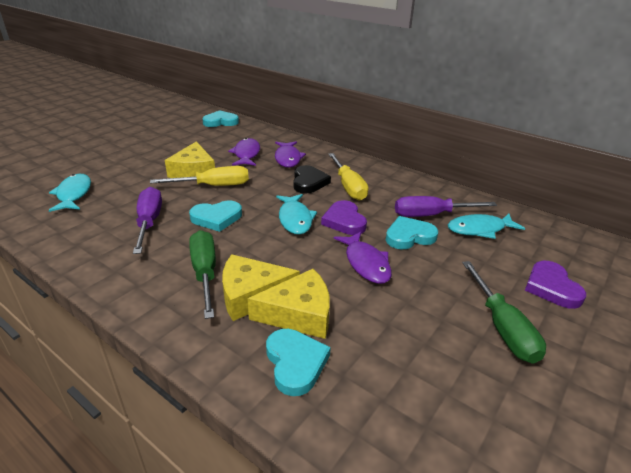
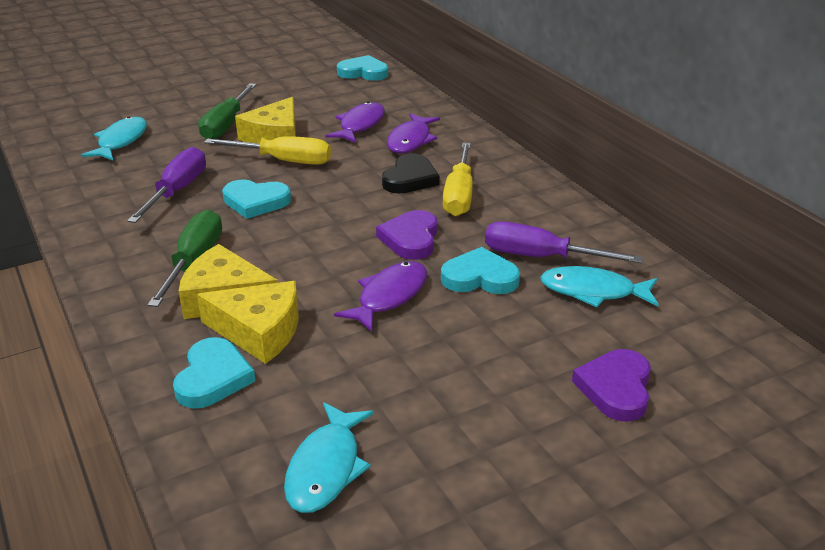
camera: 25 degrees right, 0 degrees up
(295, 219) = (349, 223): turquoise fish -> turquoise fish (326, 468)
(366, 263) = (389, 296): purple fish -> purple fish turned 150 degrees counterclockwise
(502, 327) = (490, 412): green screwdriver -> green screwdriver (226, 125)

